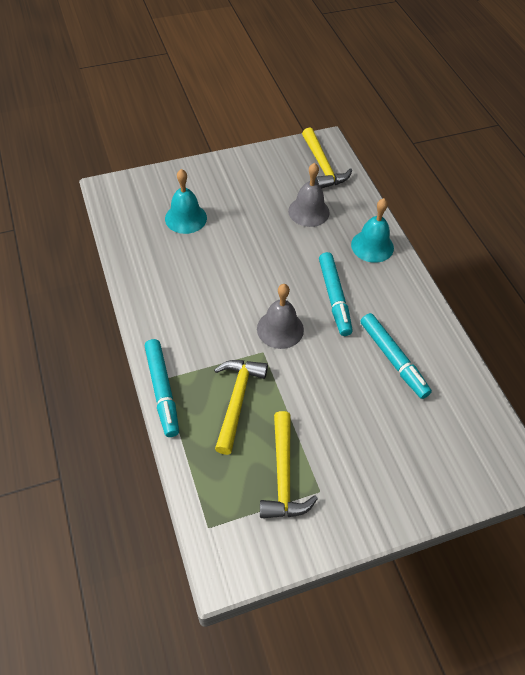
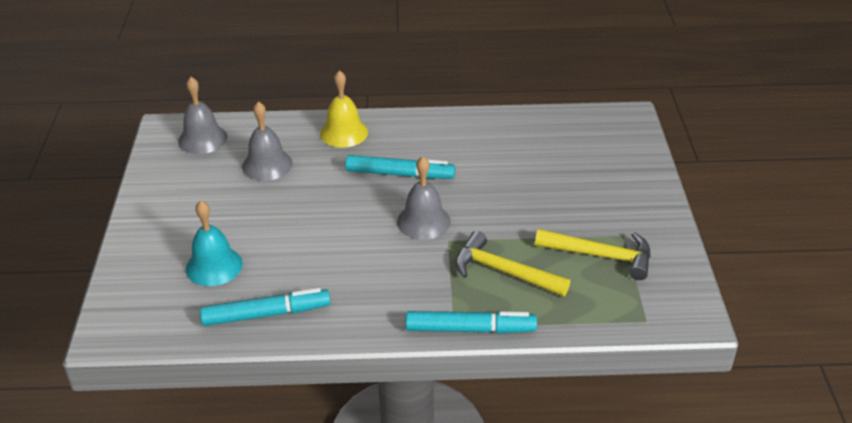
camera: 70 degrees left, 15 degrees down
(322, 166) = (202, 139): yellow hammer -> grey bell
(372, 246) = (344, 133): turquoise bell -> yellow bell
(393, 359) = (492, 155): turquoise marker -> turquoise marker (266, 314)

